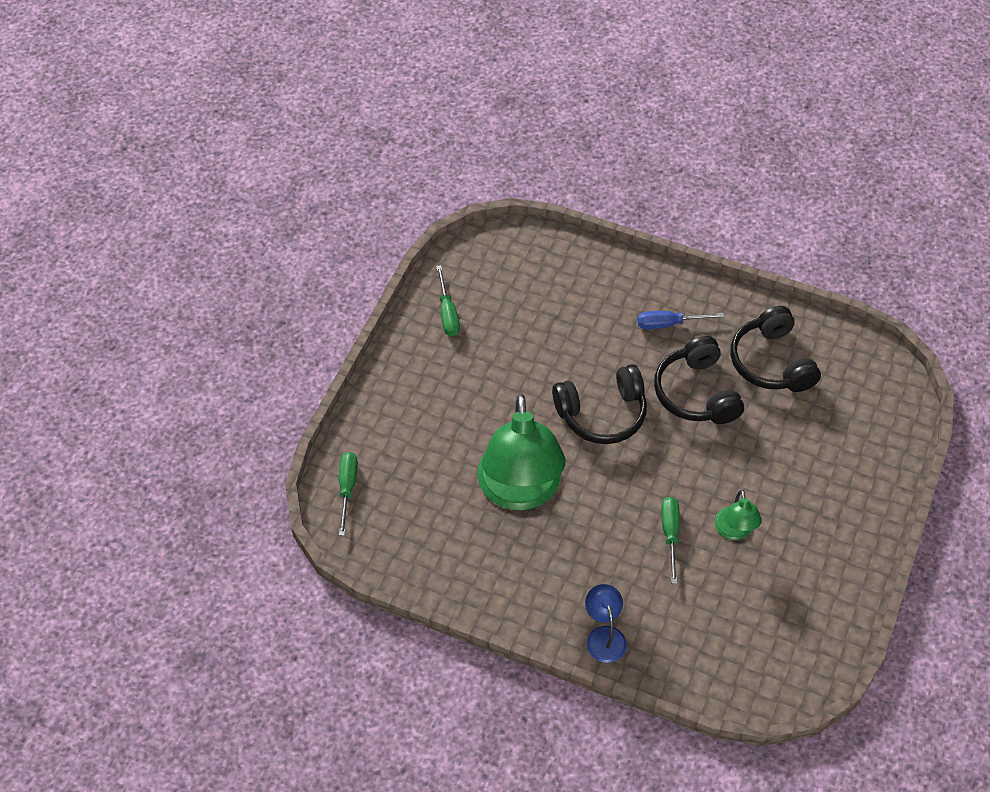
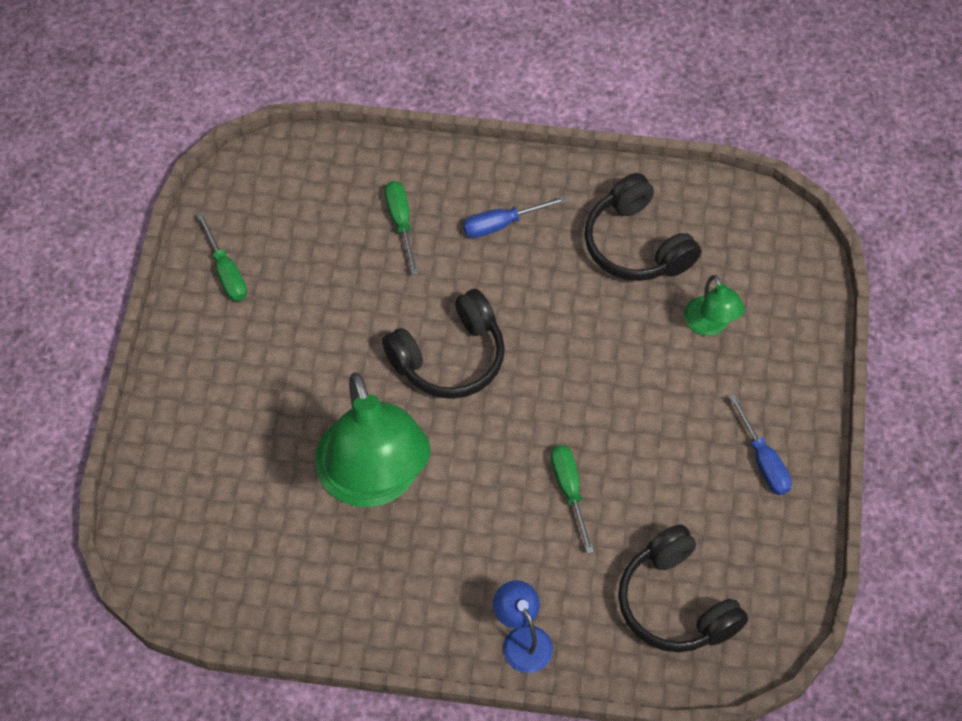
camera: 15 degrees left, 5 degrees up
(347, 488) = (158, 529): green screwdriver -> green screwdriver (401, 223)
(696, 393) = (557, 304): black headphones -> black headphones (676, 603)
(734, 531) = (645, 468): green lamp -> green lamp (710, 325)
(831, 547) = (763, 460): none -> blue screwdriver

